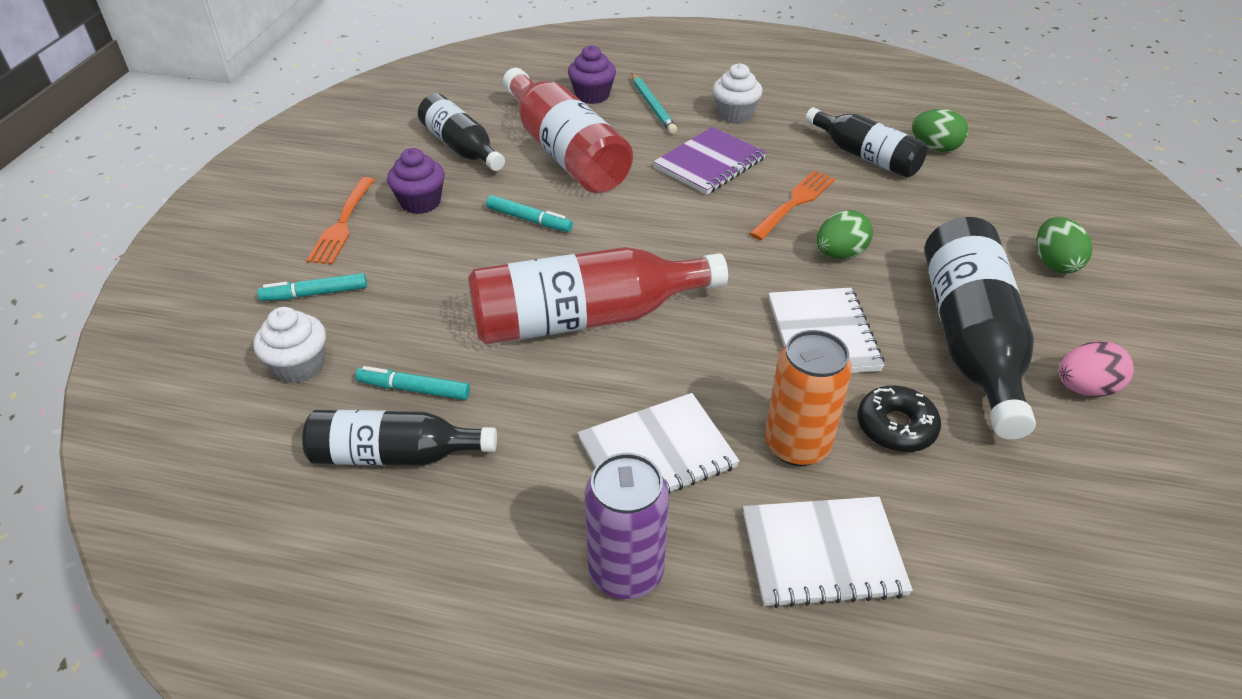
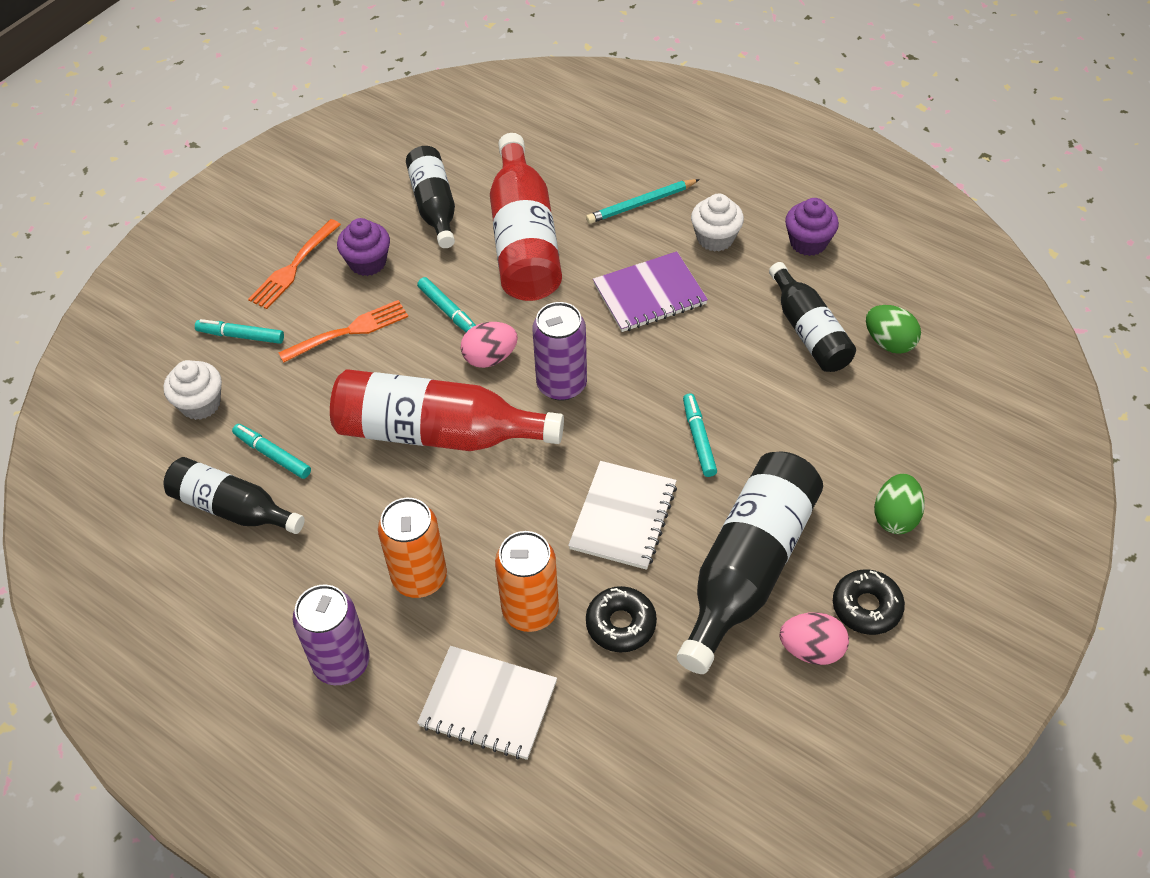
camera: 25 degrees right, 10 degrees up
(592, 95) = (590, 173): purple cupcake -> purple cupcake (808, 242)
(596, 245) = (490, 358): none -> pink egg
(653, 106) = (641, 204): turquoise pencil -> turquoise pencil turned 60 degrees clockwise
(657, 453) = (419, 577): white notebook -> orange can
(681, 247) = (561, 384): none -> purple can
(795, 203) = (698, 367): orange fork -> orange fork (349, 331)
(840, 254) = (698, 439): green egg -> turquoise marker
(1097, 338) = (866, 607): none -> black donut

